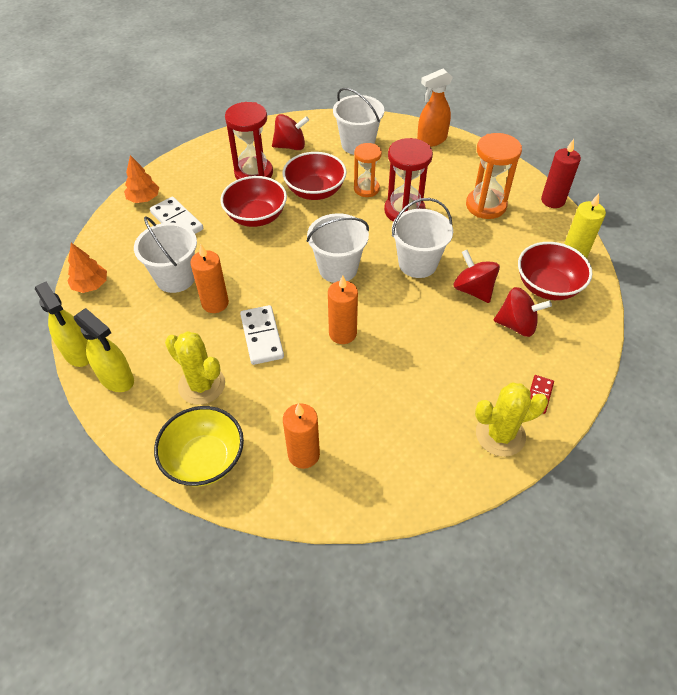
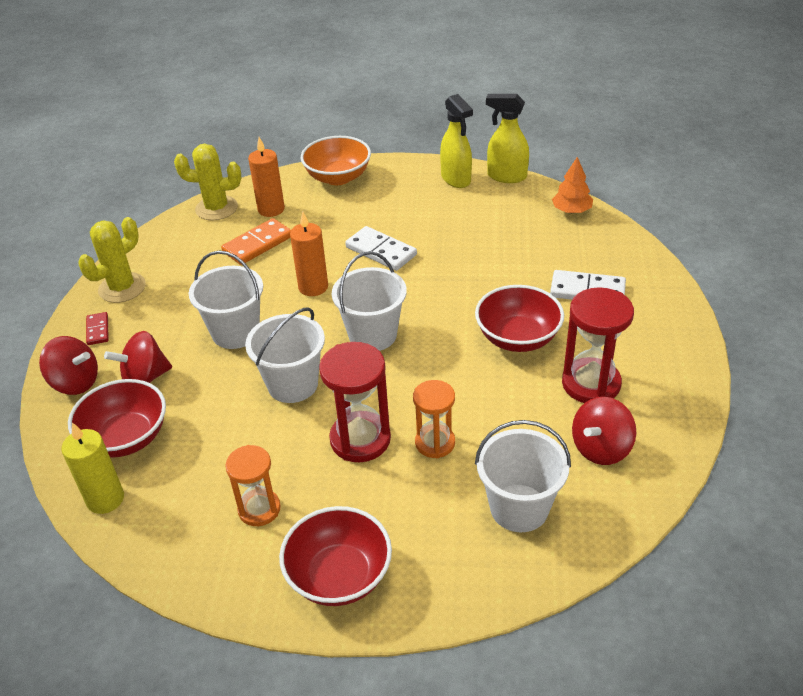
camera: 145 degrees right, 10 degrees down
(117, 378) = (456, 179): yellow spray bottle -> yellow spray bottle turned 120 degrees counterclockwise
(144, 199) = (654, 291): orange tree -> none
(175, 278) = (512, 250): white bucket -> white bucket (235, 332)
(202, 385) = (389, 205): yellow cactus -> yellow cactus (216, 208)
(204, 459) = (338, 177): yellow bowl -> orange bowl
(215, 303) = (451, 251): orange candle -> none
(315, 191) = (492, 403): red bowl -> red bowl (339, 576)
(350, 412) = (257, 244): none -> orange domino
(431, 140) = (422, 588): orange spray bottle -> none
(473, 290) = (211, 389): red spinning top -> red spinning top (75, 382)
(486, 205) = (259, 509): orange hourglass -> orange hourglass, size x0.66
(552, 200) = (165, 576): red candle -> none

